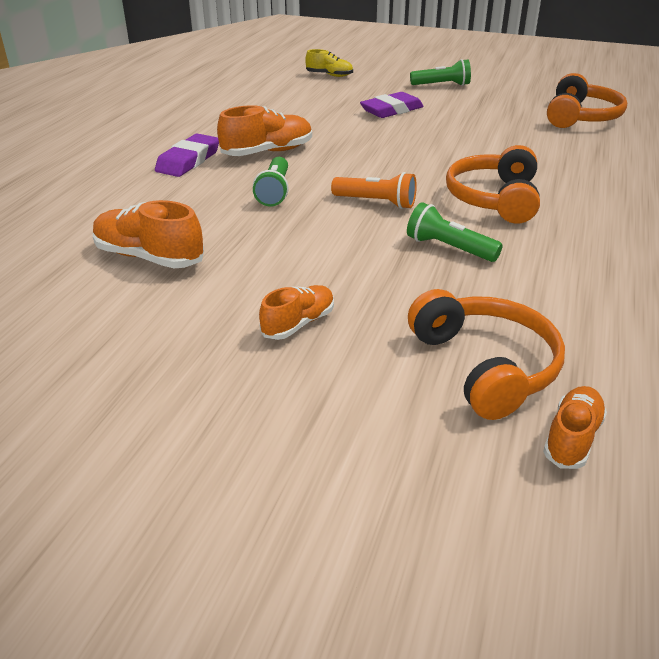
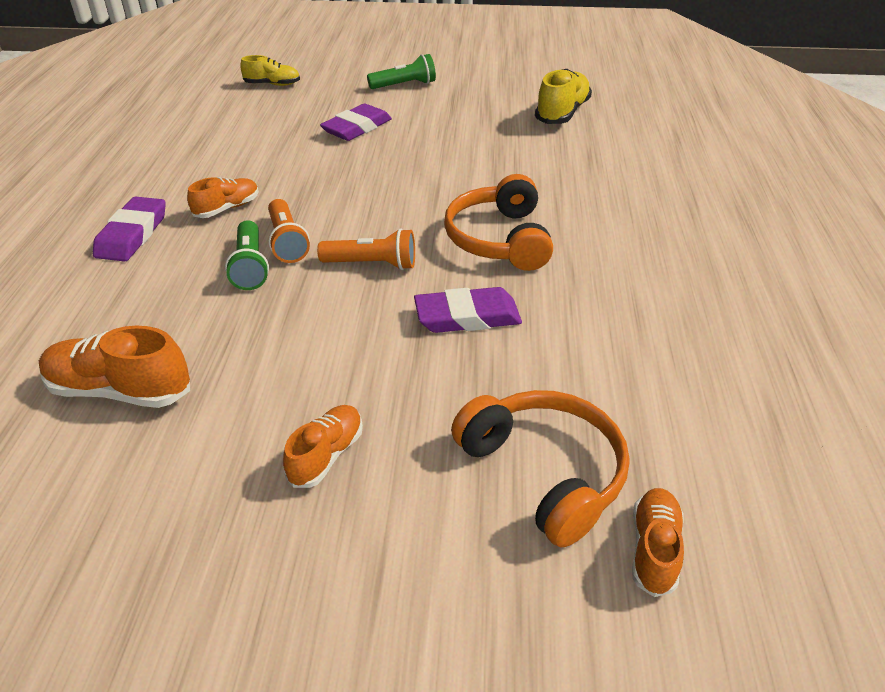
camera: 15 degrees left, 5 degrees up
(268, 152) = (227, 208): orange shoe -> orange shoe, size x0.63
(309, 179) = (287, 242): none -> orange flashlight
(449, 248) = (467, 316): green flashlight -> purple eraser
(581, 117) = (562, 113): orange headphones -> yellow shoe

